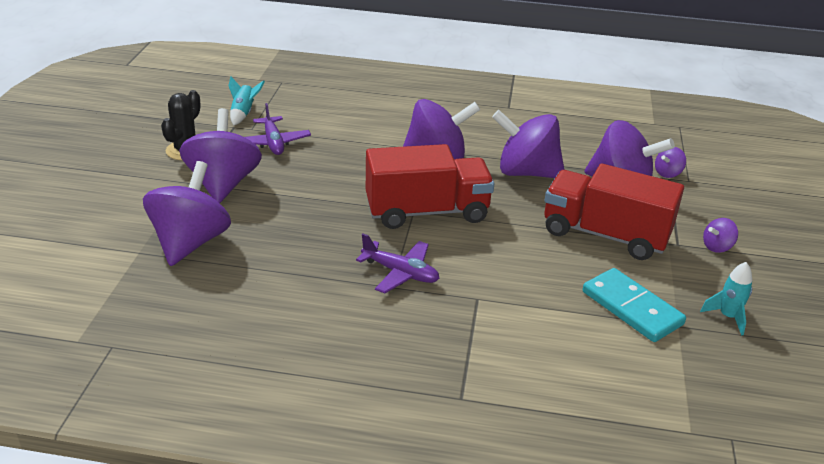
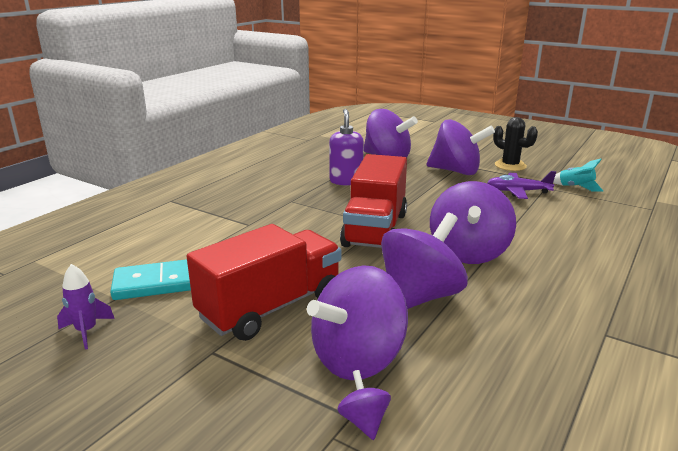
camera: 115 degrees right, 10 degrees down
(300, 259) = (346, 181): none -> purple soap dispenser
(400, 273) = (303, 206): purple plane -> none
(717, 247) = (178, 382): purple spinning top -> none
(728, 317) = (86, 331): turquoise rocket -> purple rocket

